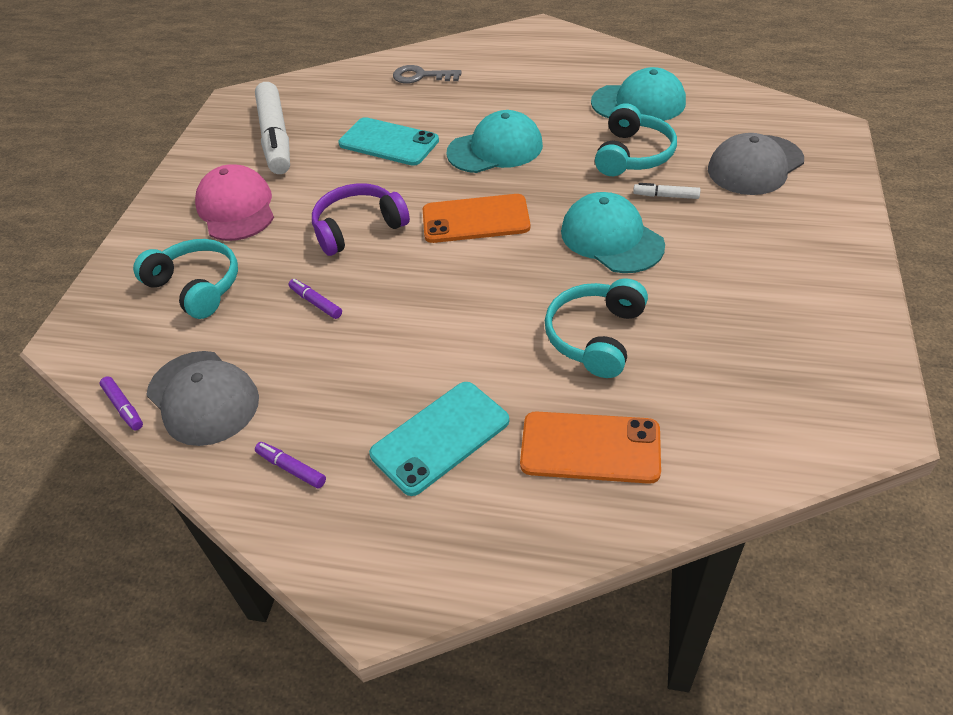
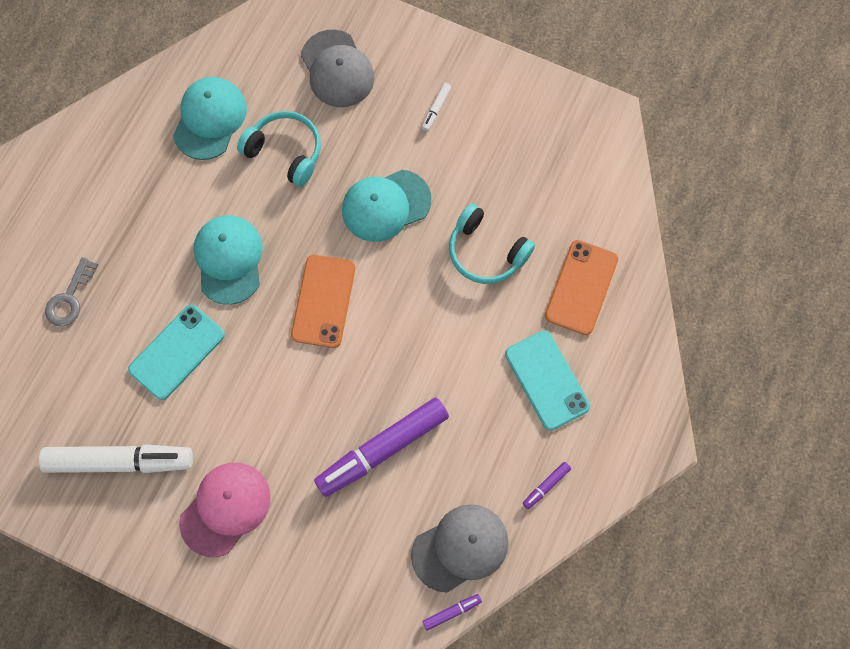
camera: 80 degrees left, 25 degrees up
(196, 286) = (326, 550): turquoise headphones -> none
(236, 208) = (225, 509): pink cap -> pink cap turned 135 degrees clockwise
(316, 302) = (382, 449): purple marker -> purple marker, size x2.46
(358, 228) = (298, 400): purple headphones -> none
(666, 196) = (350, 148): white marker -> white marker (436, 109)

